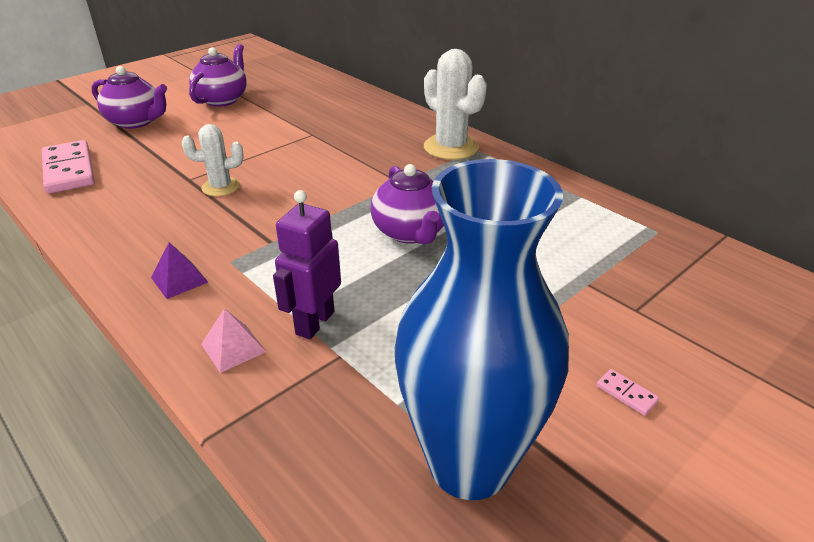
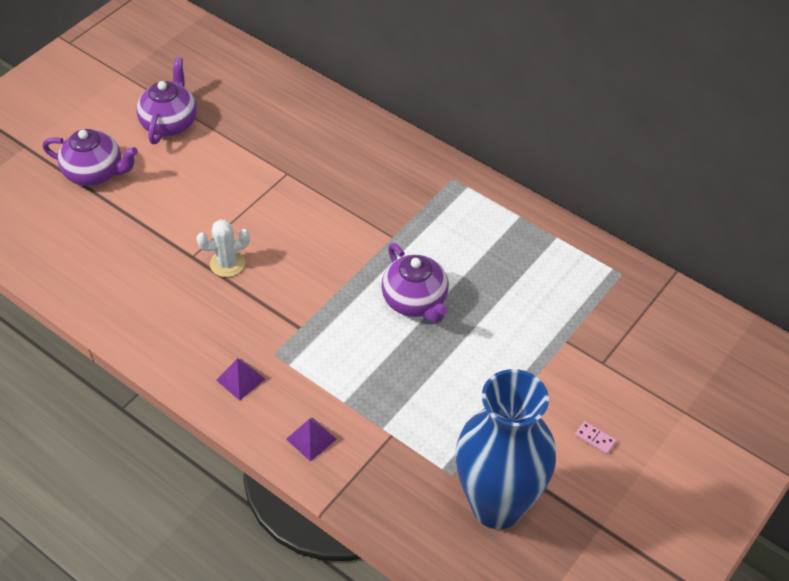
camera: 10 degrees left, 15 degrees up
(69, 170) = (69, 257): pink domino -> none
(233, 348) = (311, 439): pink pyramid -> purple pyramid
(314, 322) = (364, 408): purple robot -> none
(451, 147) = (429, 179): white cactus -> none

